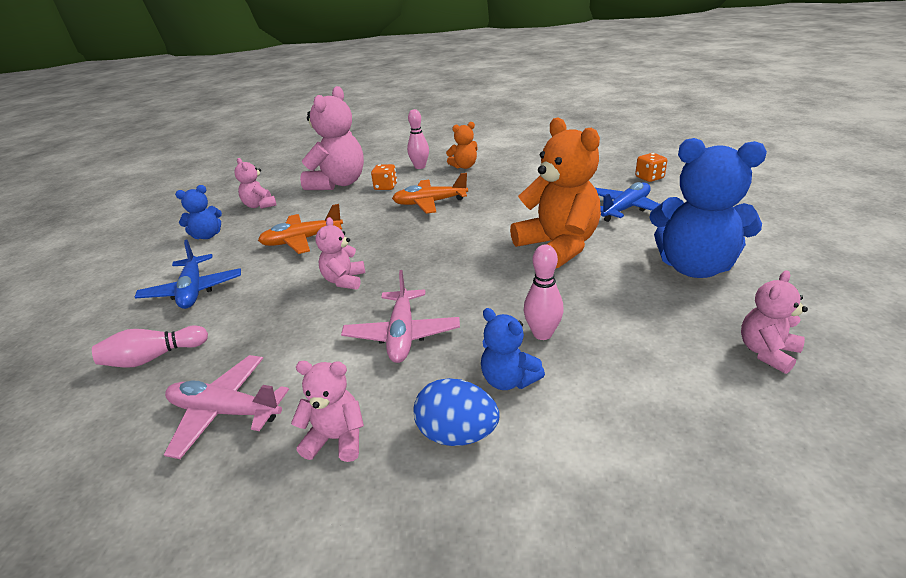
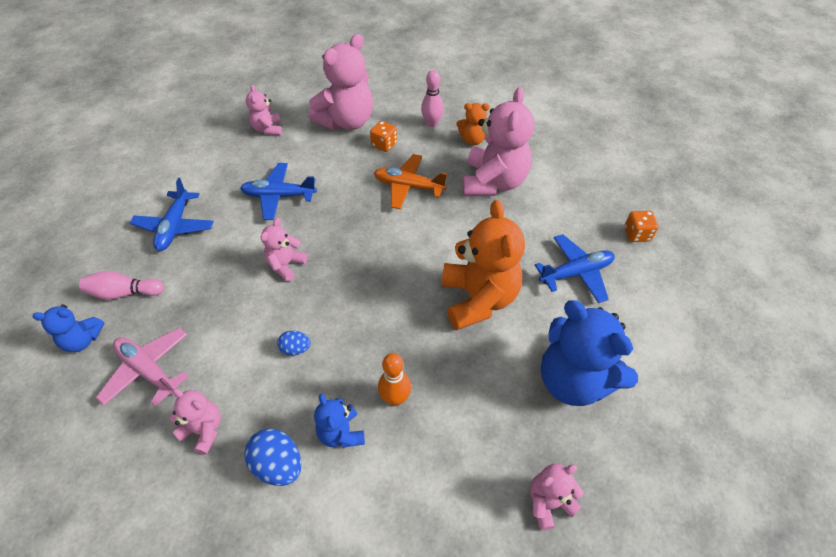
camera: 20 degrees right, 20 degrees up
(207, 236) = (211, 157): blue teddy bear -> blue teddy bear (83, 340)
(302, 240) = (279, 196): orange plane -> blue plane
(402, 334) = (296, 349): pink plane -> blue egg
(504, 182) = (493, 182): none -> pink teddy bear
(542, 334) = (395, 398): pink bowling pin -> orange bowling pin

